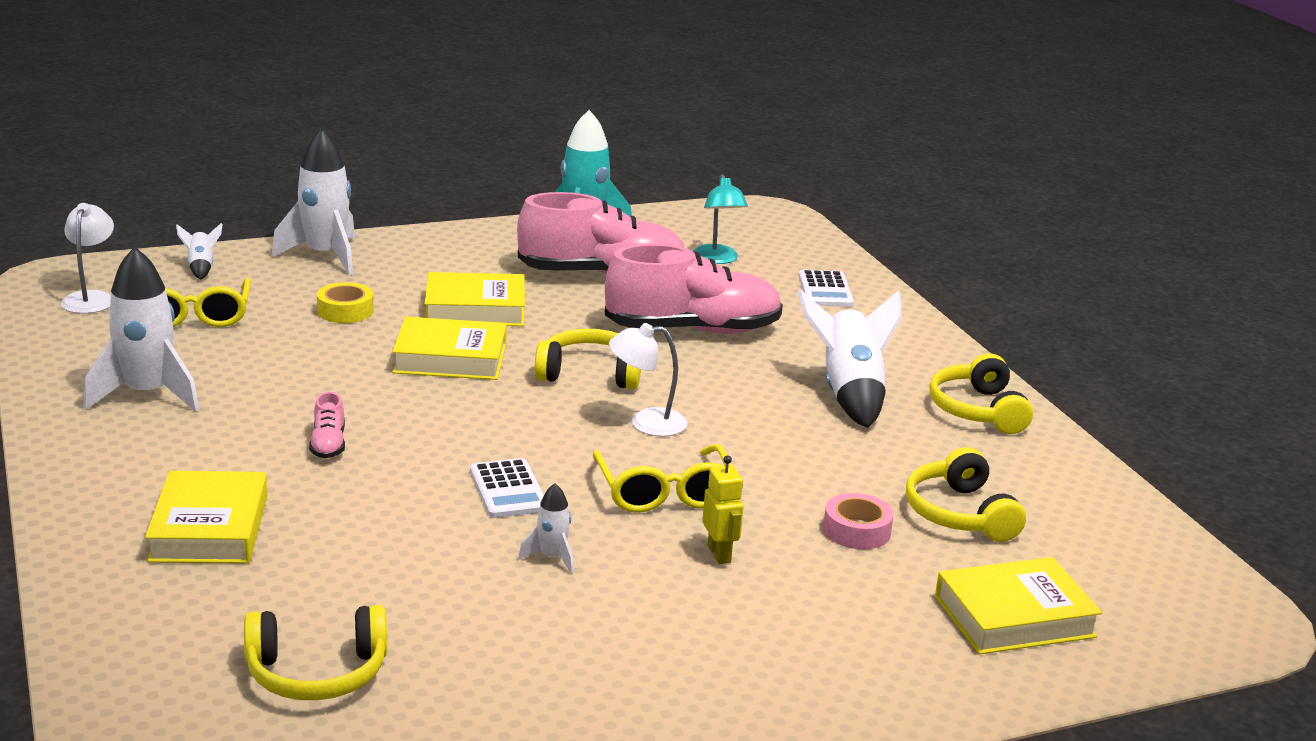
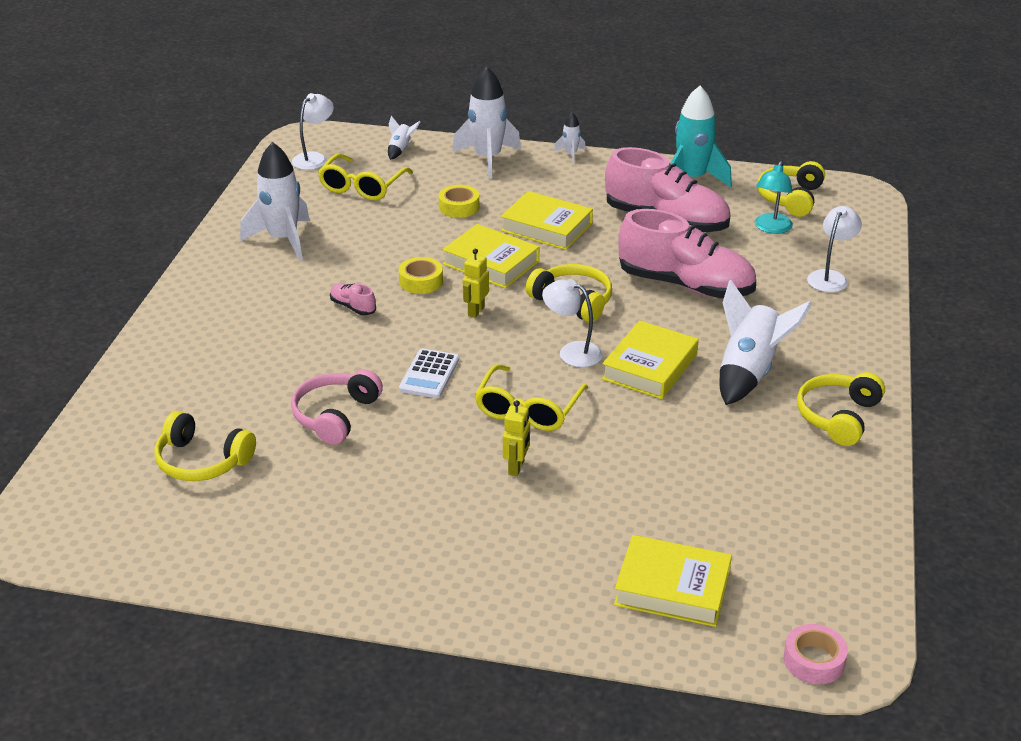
camera: 35 degrees right, 10 degrees up
(209, 528) = (233, 345): yellow book -> yellow book (650, 367)
(328, 445) = (353, 307): pink shoe -> pink shoe turned 105 degrees clockwise
(385, 397) = (421, 281): none -> yellow tape
(440, 566) = (335, 415): none -> pink headphones
(488, 411) = (475, 311): none -> yellow robot
(552, 558) = (407, 432): white rocket -> white rocket (570, 154)
(825, 290) = (830, 277): white calculator -> white lamp
(856, 530) = (631, 483): pink tape -> pink tape (814, 661)
(960, 514) = (723, 496): yellow headphones -> yellow headphones (790, 198)

